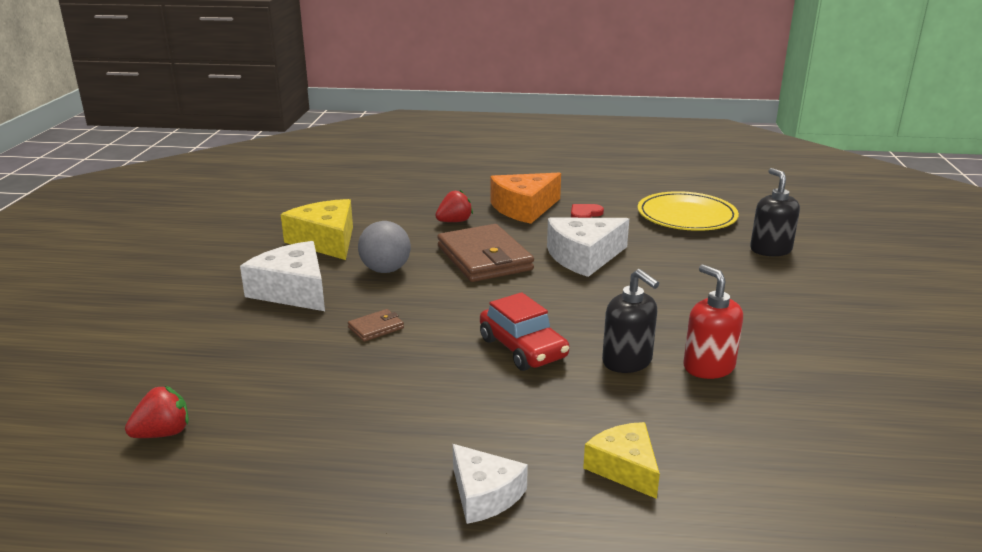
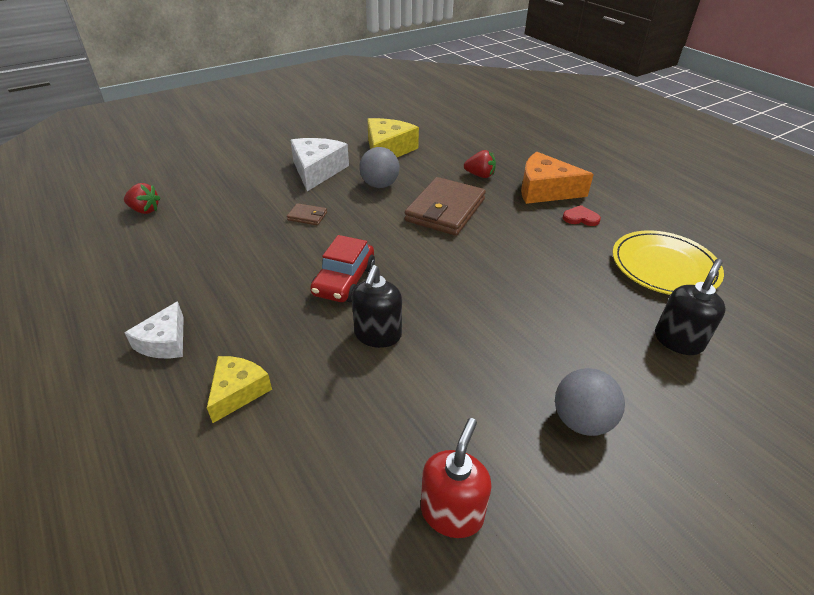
camera: 50 degrees right, 15 degrees up
(584, 257) = (509, 248): white cheese -> none
(708, 367) = (415, 381): red soap dispenser -> red soap dispenser (452, 512)
(816, 318) = (581, 420): none -> grey ball

